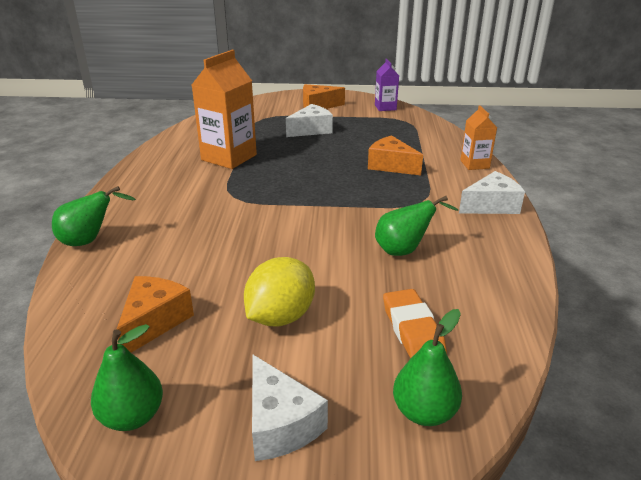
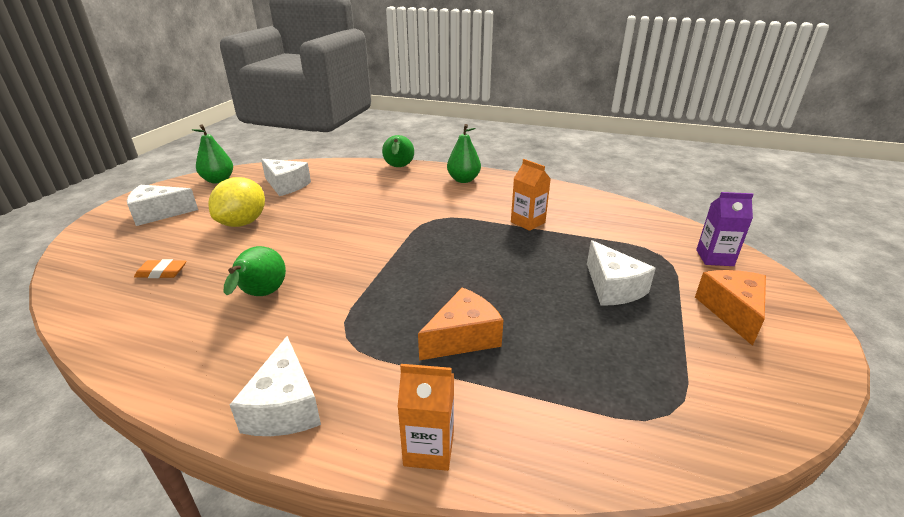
camera: 105 degrees right, 0 degrees up
(154, 322) = (286, 185): orange cheese -> white cheese
(229, 157) = (528, 222): orange carton -> orange carton, size x0.55
(280, 316) = (243, 223): yellow lemon -> yellow lemon turned 60 degrees clockwise
(385, 107) = (752, 403): purple carton -> purple carton (714, 258)
(412, 330) = (161, 272): orange eraser -> orange eraser, size x0.65
(424, 412) = (95, 258): green pear -> green pear (463, 180)

